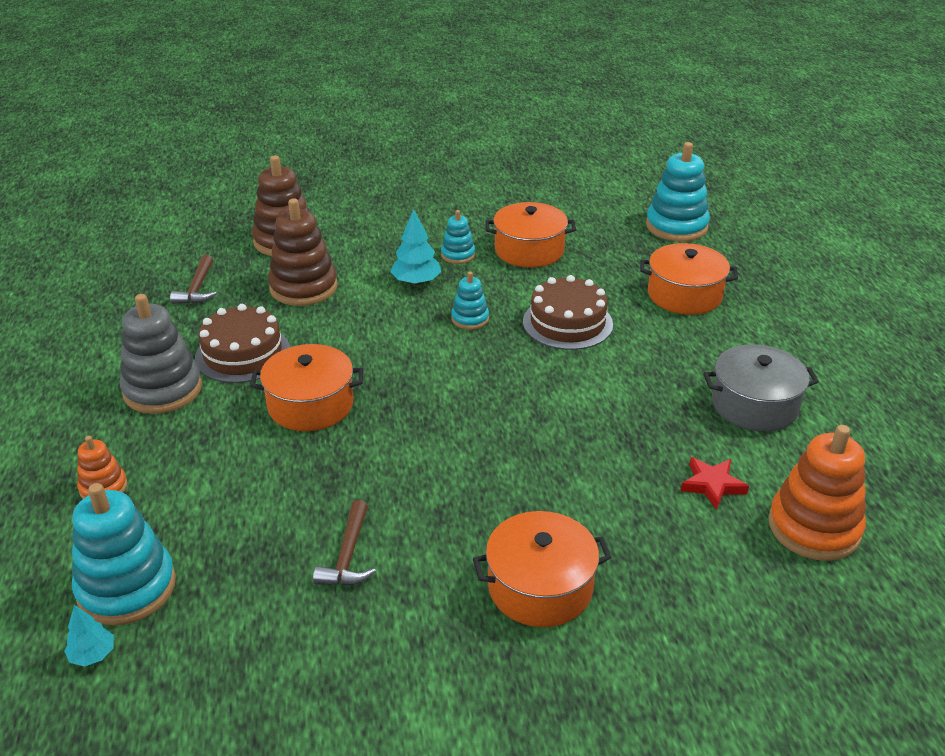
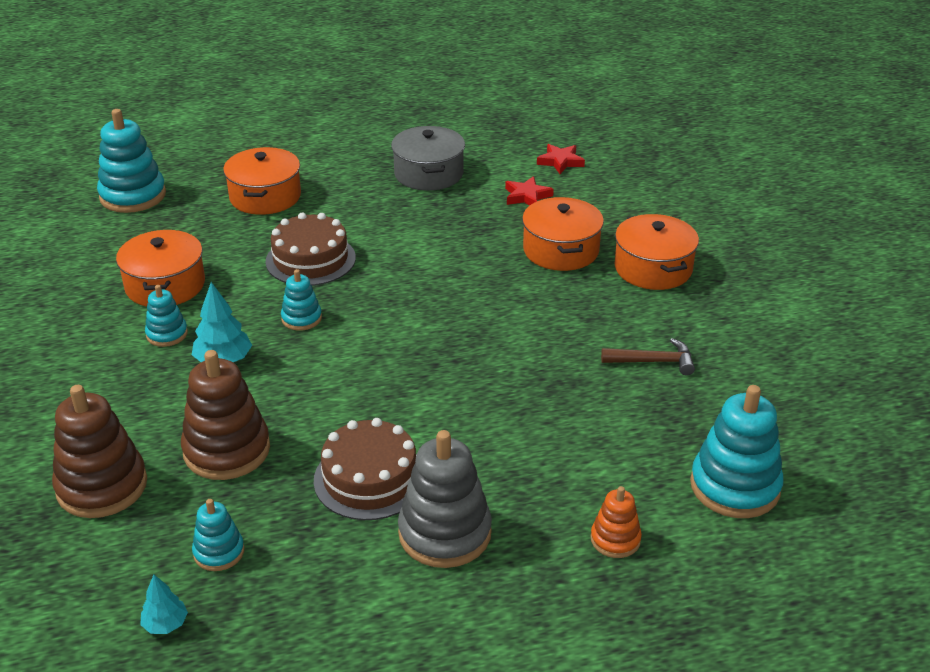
camera: 95 degrees left, 0 degrees up
(93, 655) = (811, 488): turquoise tree -> turquoise tree (165, 624)
(197, 288) = (219, 552): brown hammer -> turquoise stacking toy
(310, 405) = (458, 411): orange pot -> orange pot (561, 250)
(814, 527) = (560, 162): orange stacking toy -> red star

